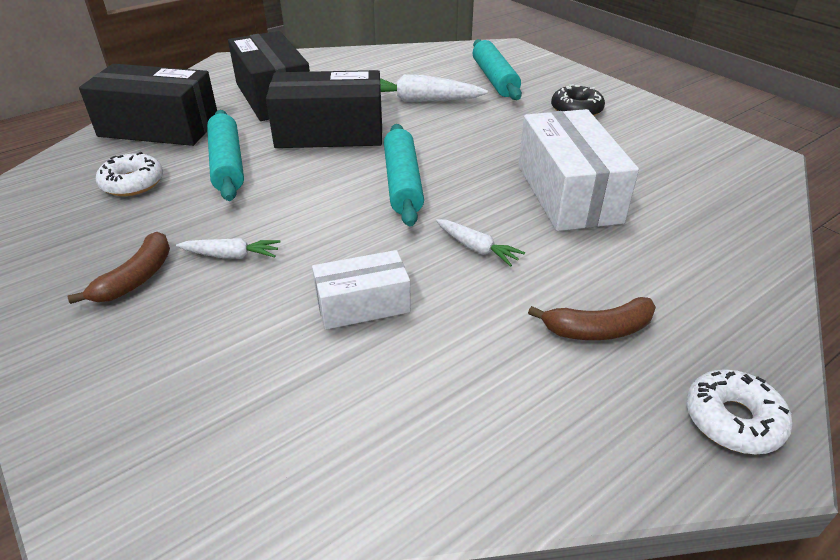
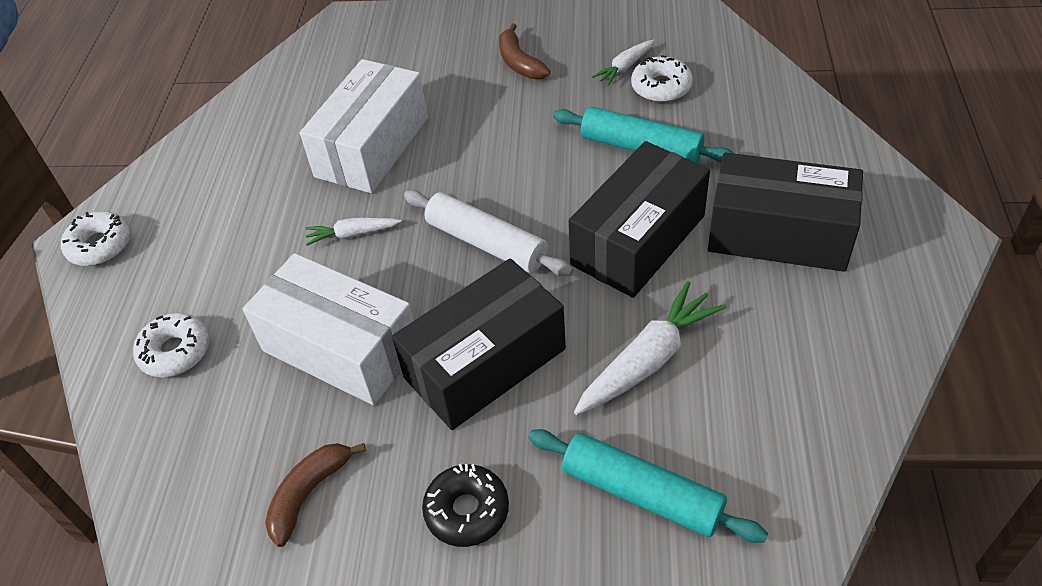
camera: 135 degrees right, 10 degrees up
(159, 127) = (768, 127): black box -> black box (485, 363)
(231, 255) = (496, 108): white carrot -> white carrot (625, 67)
(363, 305) = (372, 147): white box -> white box, size x1.74
(402, 183) = (487, 243): turquoise rolling pin -> white rolling pin
(598, 329) = (214, 240): brown banana -> brown banana (309, 494)
(697, 264) = (175, 351): none -> white donut

